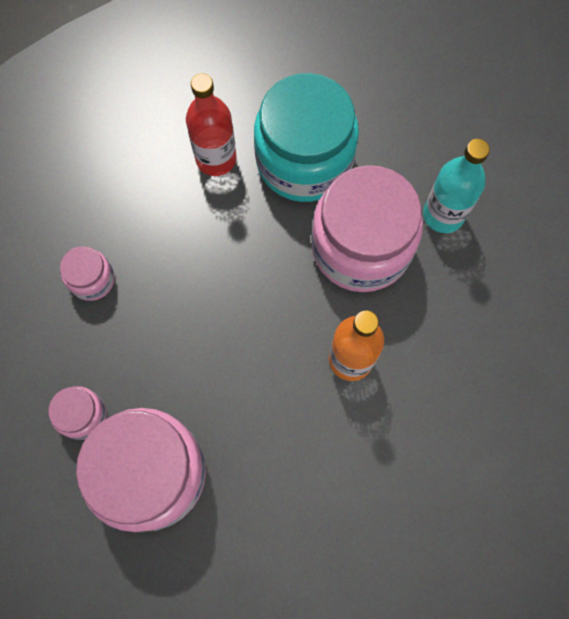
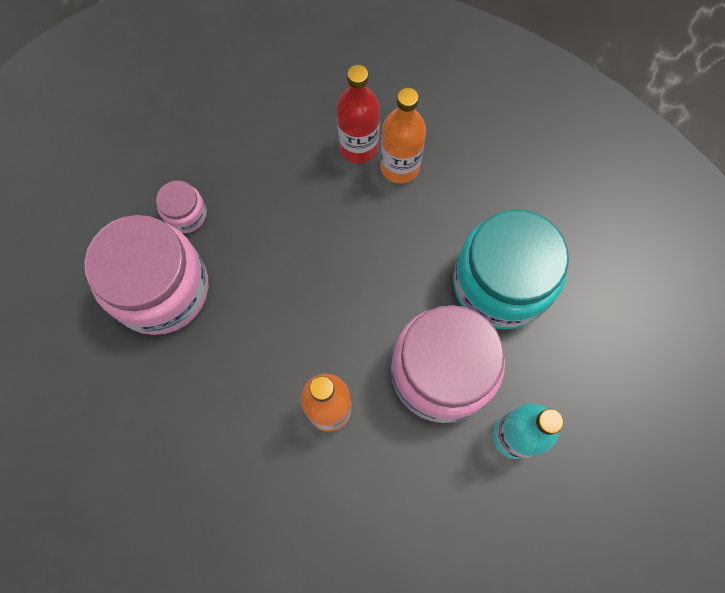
camera: 65 degrees right, 0 degrees up
(92, 280) = (301, 164): pink jar -> none
(146, 192) = (400, 167): none -> orange bottle
(216, 159) = (461, 208): red bottle -> red bottle (358, 147)

